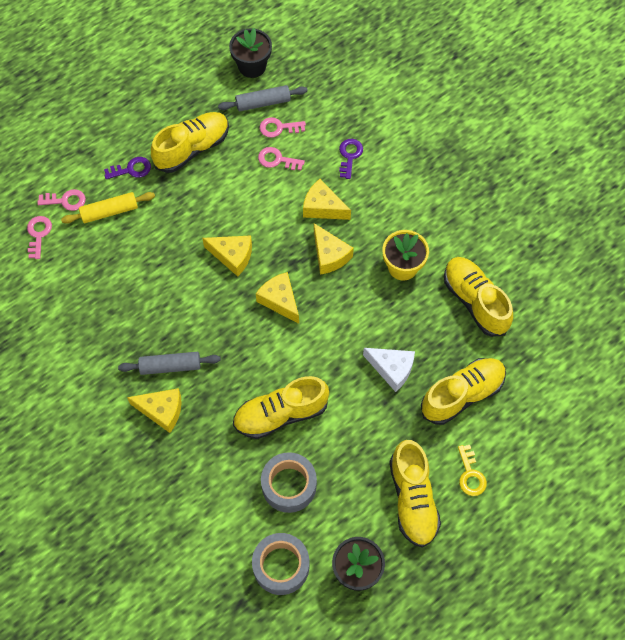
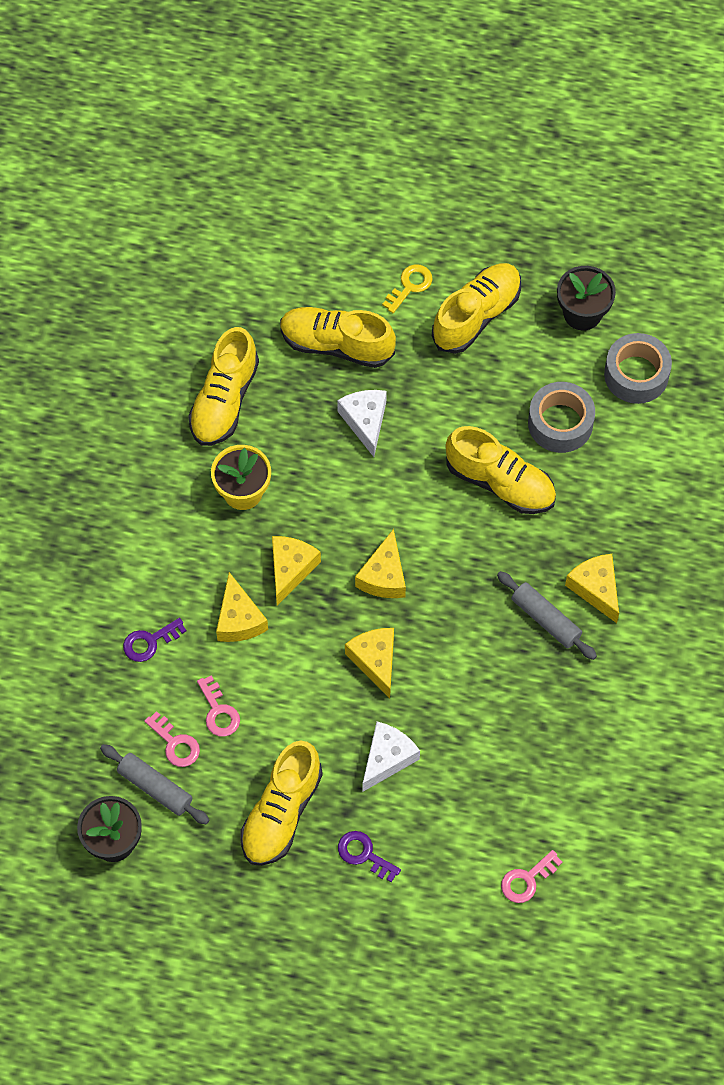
camera: 130 degrees left, 0 degrees up
(66, 200) = (463, 889): pink key -> none
(109, 211) = (435, 830): yellow rolling pin -> none
(171, 219) = (387, 758): none -> white cheese
(192, 148) = (281, 812): yellow shoe -> yellow shoe turned 75 degrees counterclockwise

